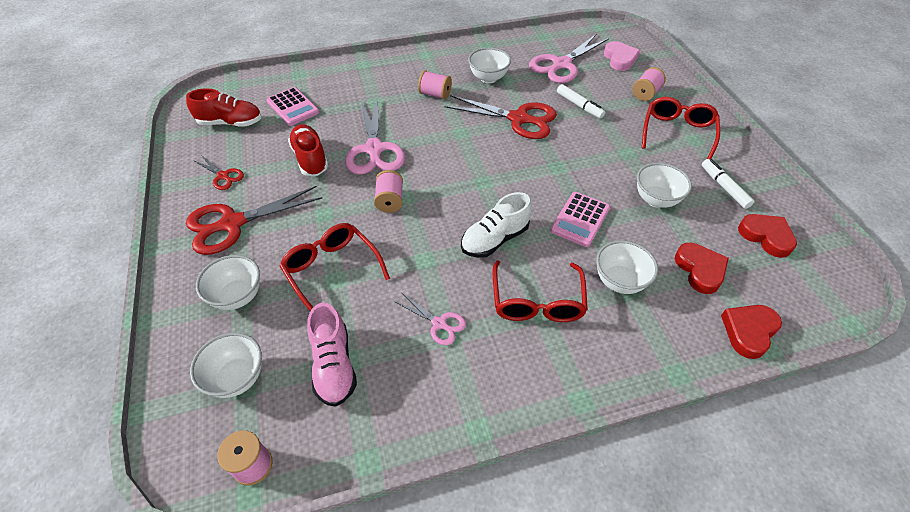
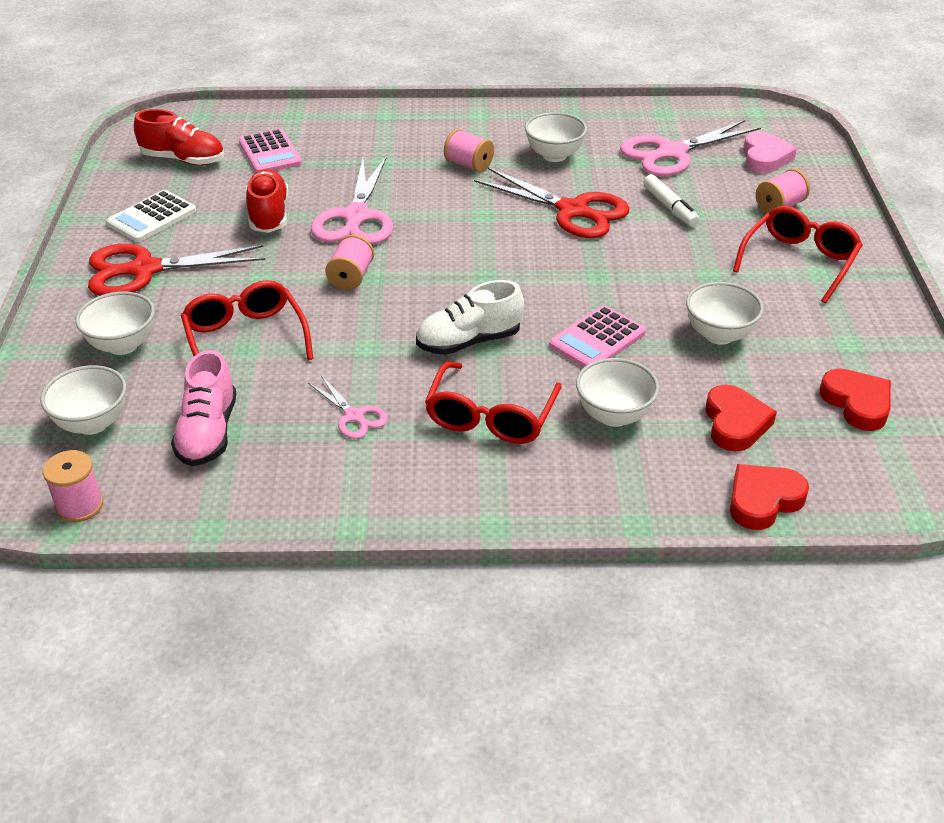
camera: 15 degrees right, 10 degrees down
(223, 176) = (152, 217): red scissors -> white calculator
(724, 187) = (830, 337): white marker -> none

